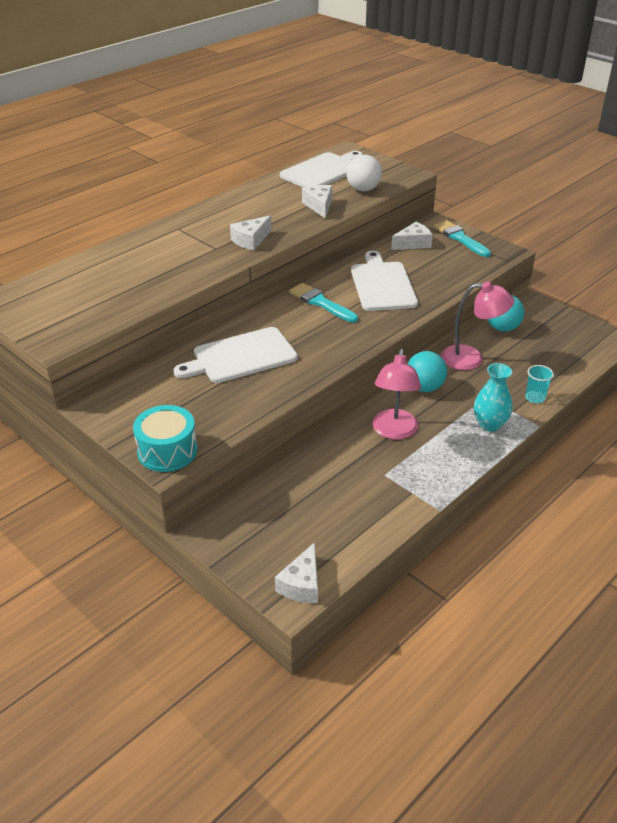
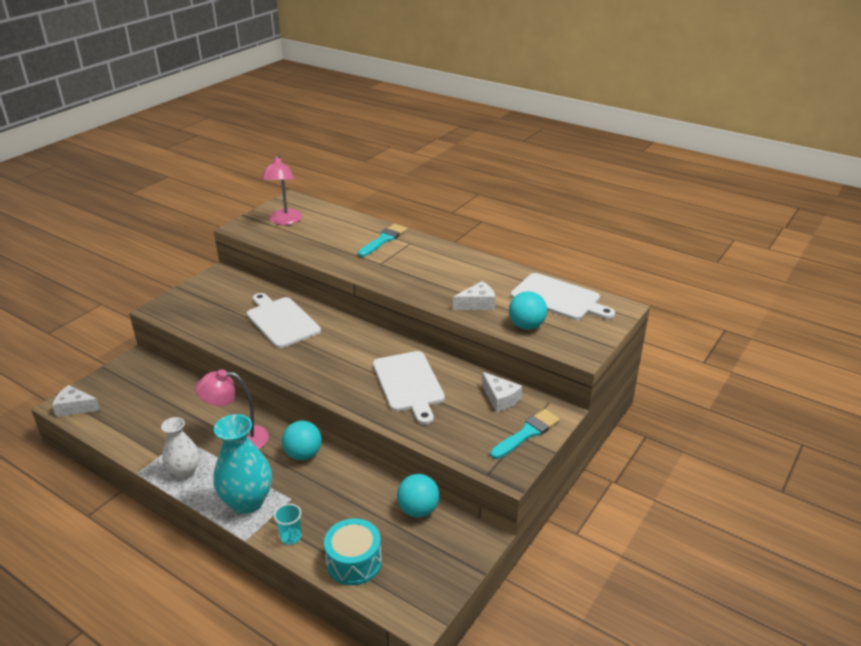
camera: 80 degrees right, 5 degrees down
(167, 451) = (169, 308): turquoise drum -> turquoise drum (354, 562)
(251, 240) = (398, 277): white cheese -> none
(321, 303) = (368, 350): turquoise brush -> turquoise brush (384, 240)
(363, 189) = (526, 326): white ball -> turquoise ball
(382, 284) = (409, 384): white cutting board -> white cutting board turned 90 degrees clockwise
(442, 470) = (184, 472): none -> white vase
(471, 359) = (355, 486): pink lamp -> pink lamp (285, 221)
(490, 424) = (247, 502): turquoise vase -> turquoise vase, size x1.53

